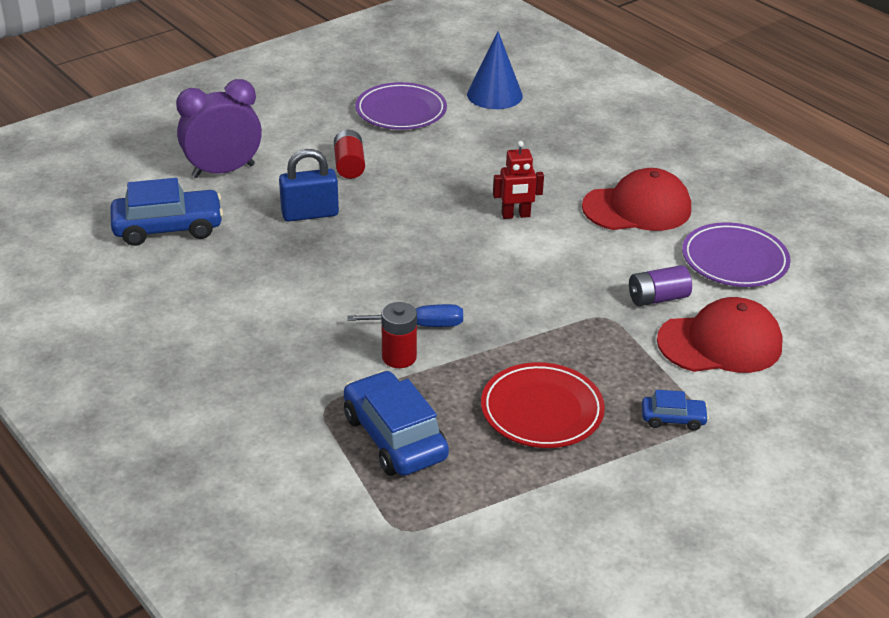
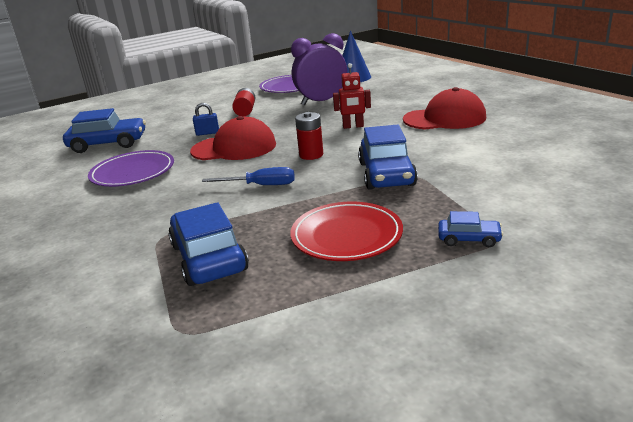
camera: 10 degrees right, 10 degrees down
(223, 171) = (162, 117): purple clock -> purple clock (321, 102)
(310, 214) = (207, 133): blue padlock -> blue padlock, size x0.59
(399, 357) = (236, 205): red battery -> red battery (311, 155)
(573, 313) = (386, 174): none -> blue car
(657, 298) = (458, 163): purple battery -> none
(720, 343) = (512, 187): red cap -> red cap (234, 148)
(734, 260) = (522, 140): purple plate -> purple plate (133, 173)

